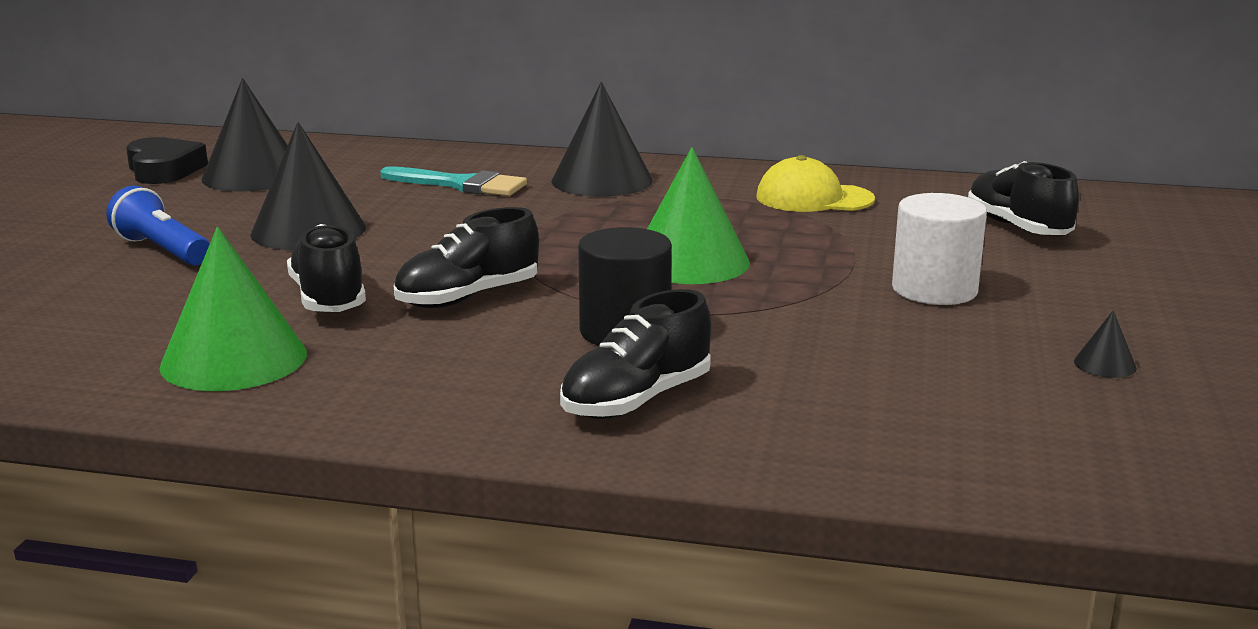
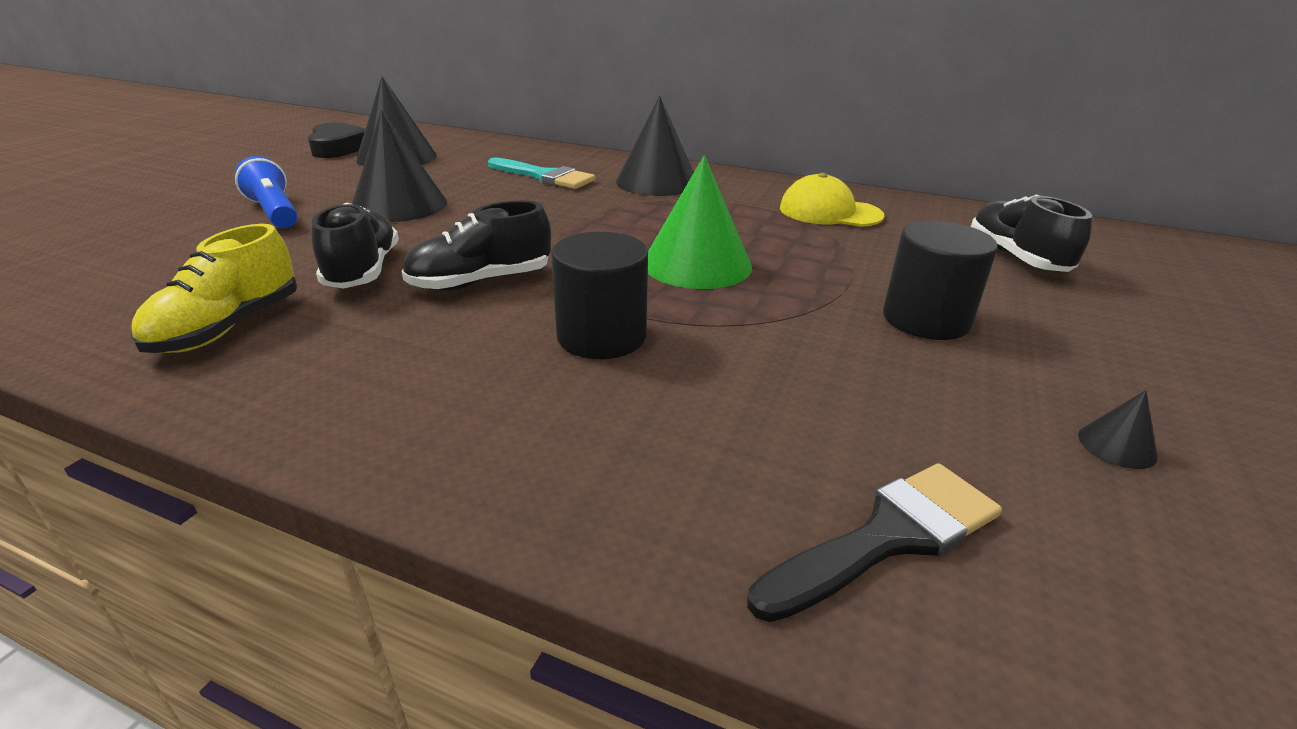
camera: 10 degrees right, 10 degrees up
(234, 359) = (228, 327): green cone -> yellow shoe
(636, 400) = (569, 430): black shoe -> none
(927, 435) = (888, 537): none -> black brush
(934, 290) = (926, 319): white cylinder -> black cylinder

